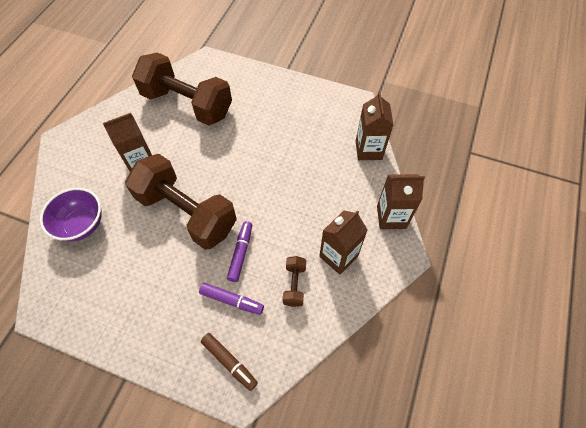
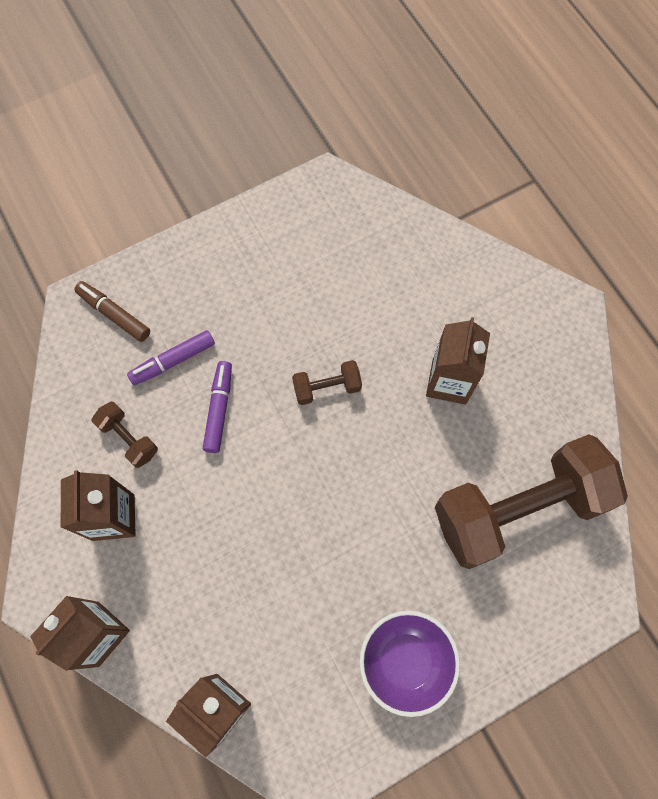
camera: 130 degrees right, 10 degrees up
(82, 225) = (408, 268): purple bowl -> purple bowl (405, 661)
(187, 213) = (327, 387): brown dumbbell -> brown dumbbell, size x0.41
(229, 362) = (114, 315): brown marker -> brown marker turned 45 degrees clockwise
(240, 253) = (219, 409): purple marker -> purple marker turned 135 degrees counterclockwise

